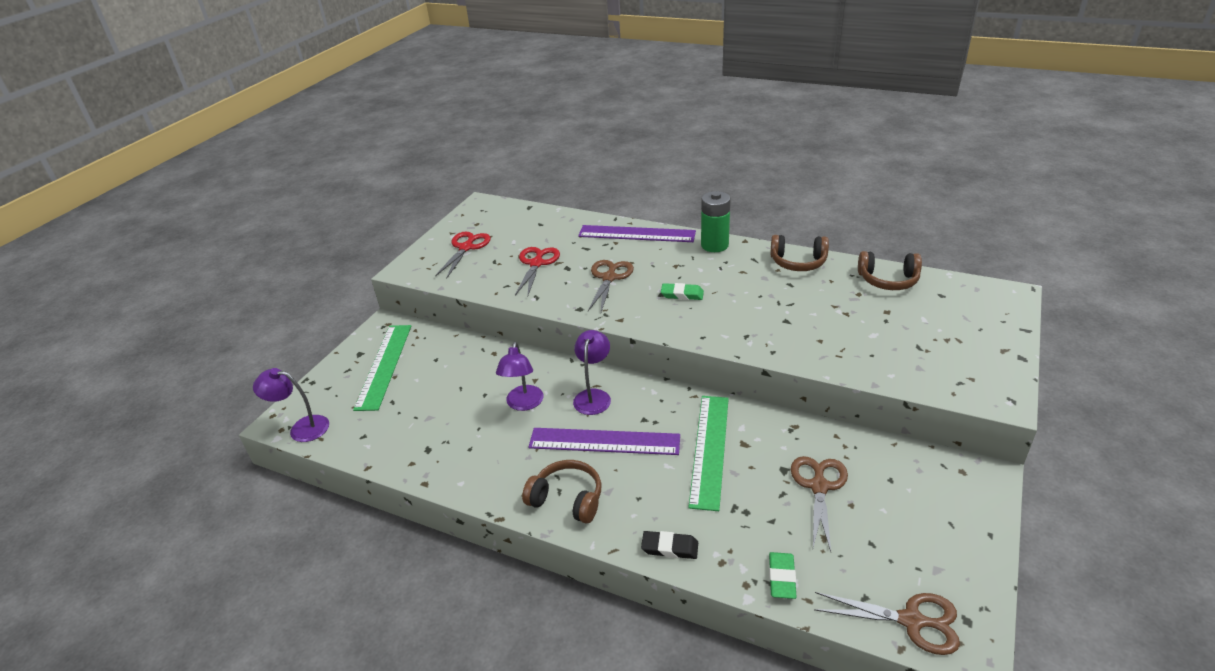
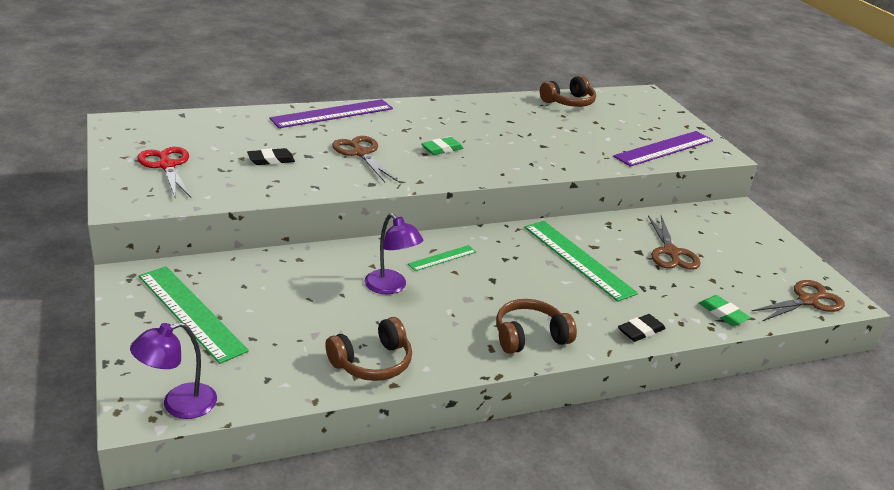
camera: 50 degrees left, 5 degrees down
(536, 263) = (271, 160): red scissors -> black eraser
(593, 396) = (442, 258): purple lamp -> green ruler
(604, 442) = (498, 286): purple ruler -> purple ruler (664, 148)
(714, 245) = (413, 107): green battery -> none
(798, 262) = (494, 105): brown headphones -> brown headphones (372, 362)
(819, 486) = (671, 252): brown scissors -> brown scissors turned 150 degrees counterclockwise

